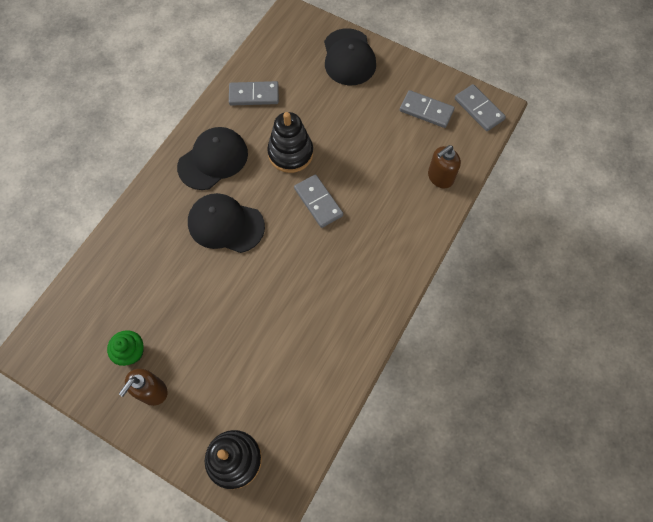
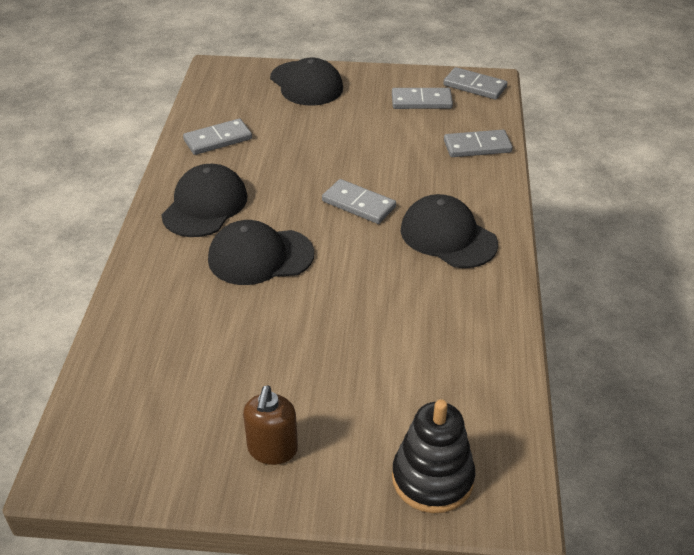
camera: 25 degrees left, 25 degrees down
(131, 352) = (216, 420): green cupcake -> none
(290, 153) = (296, 174): black stacking toy -> none
(363, 260) = (448, 236): none -> black cap
(440, 177) = (477, 146): brown soap dispenser -> grey domino

